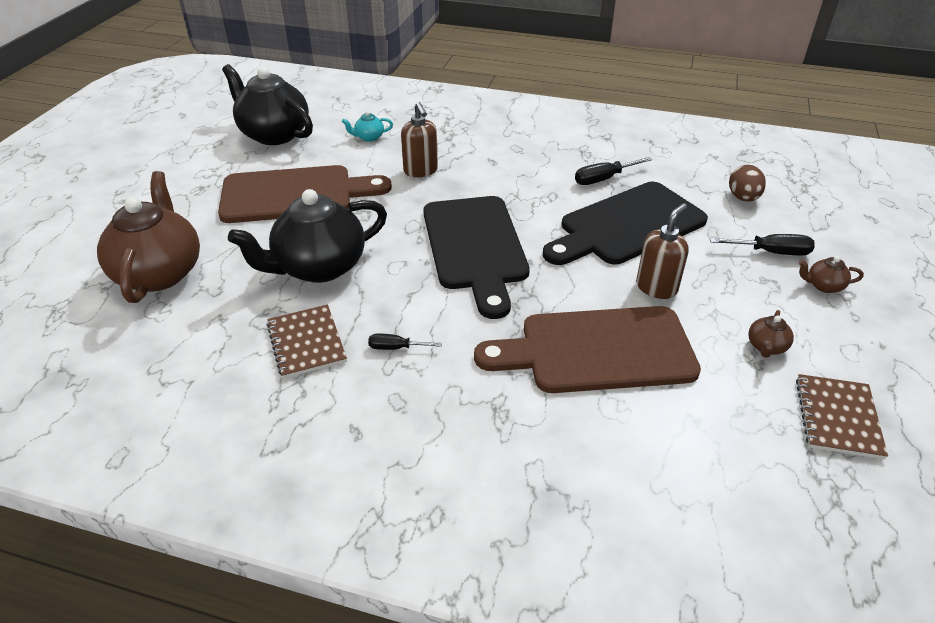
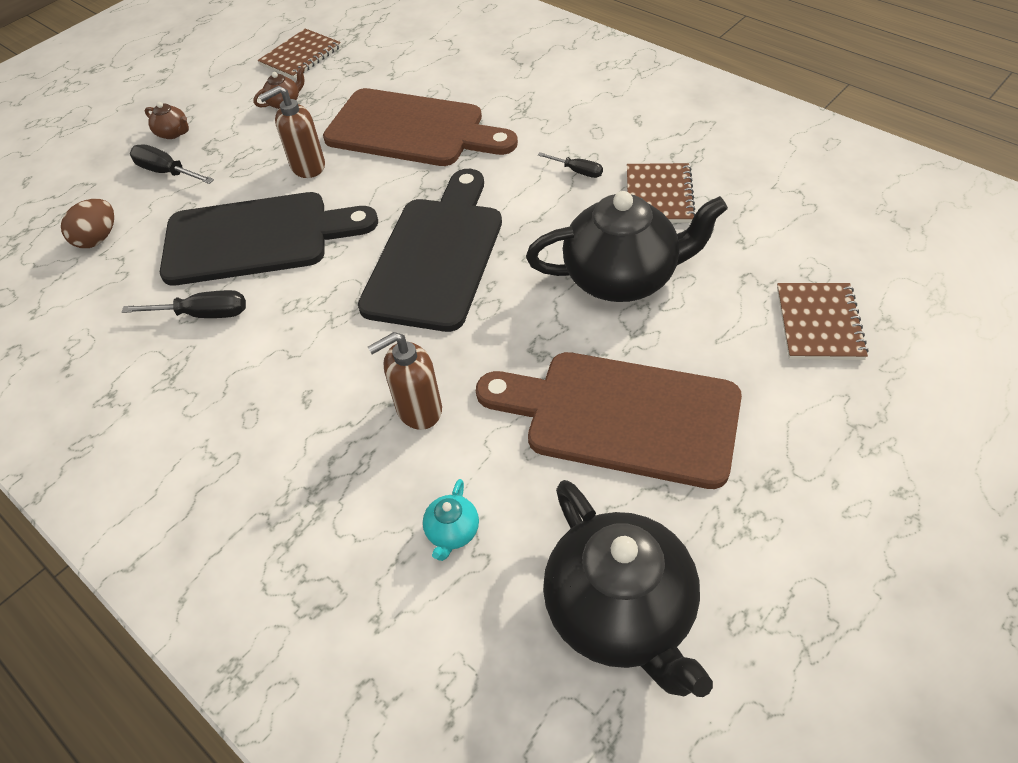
camera: 150 degrees left, 10 degrees up
(159, 272) = (819, 323): brown teapot -> brown notebook
(369, 137) = (452, 532): turquoise teapot -> turquoise teapot turned 90 degrees clockwise
(421, 171) = (418, 410): brown soap dispenser -> brown soap dispenser turned 120 degrees counterclockwise

